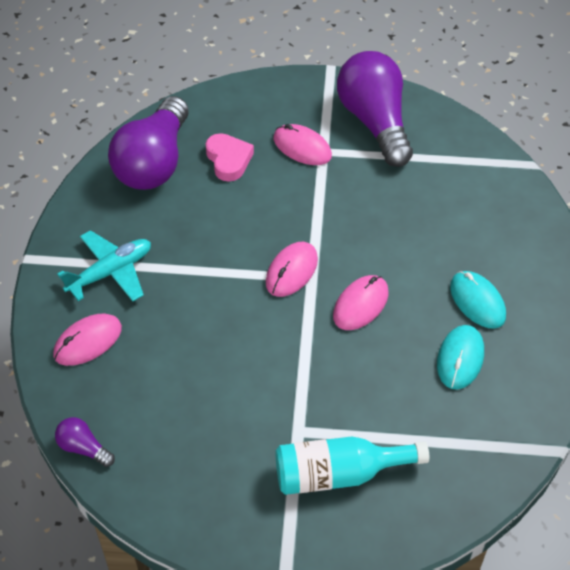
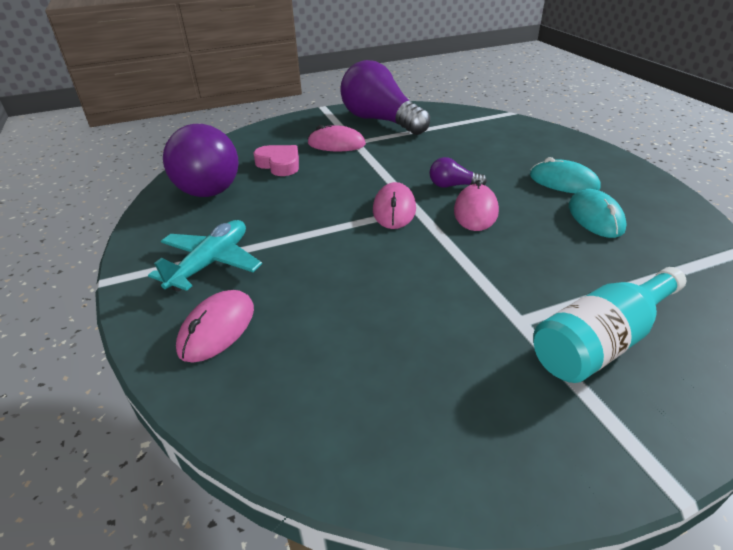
camera: 25 degrees left, 15 degrees down
(83, 448) = (277, 446): purple light bulb -> purple light bulb (452, 186)

